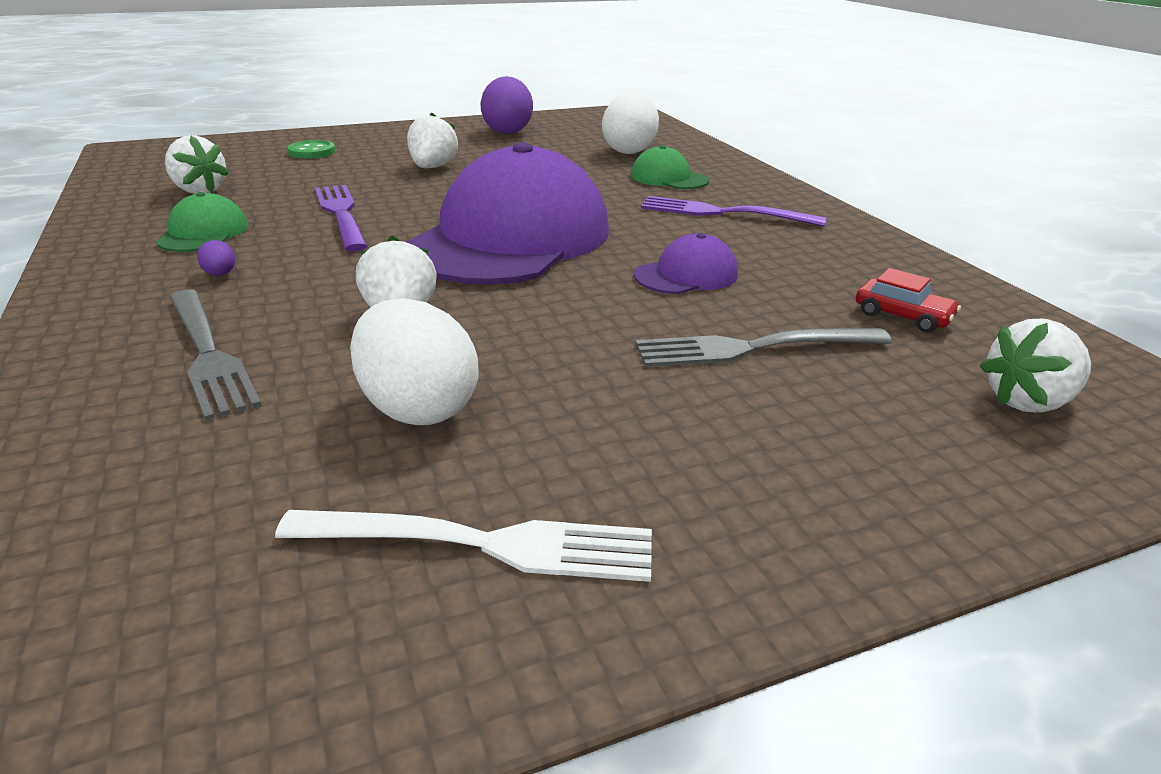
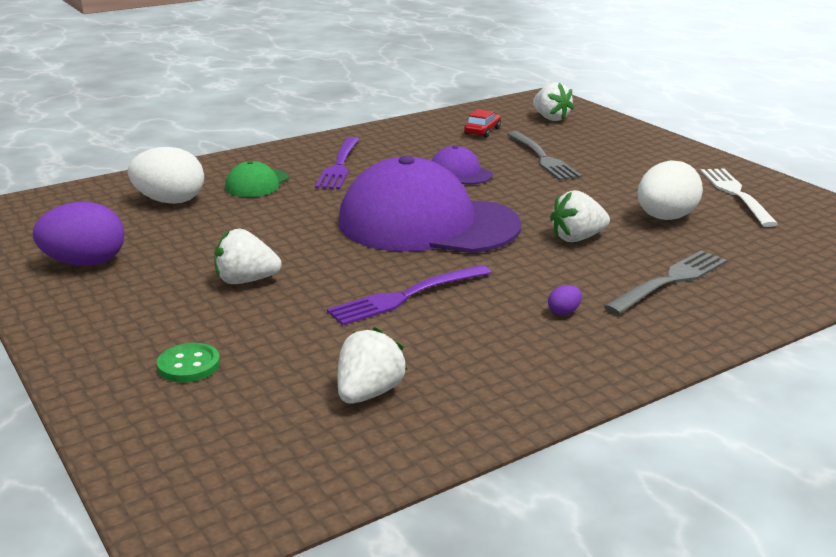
camera: 100 degrees left, 5 degrees down
(203, 233) = (487, 348): green cap -> none

